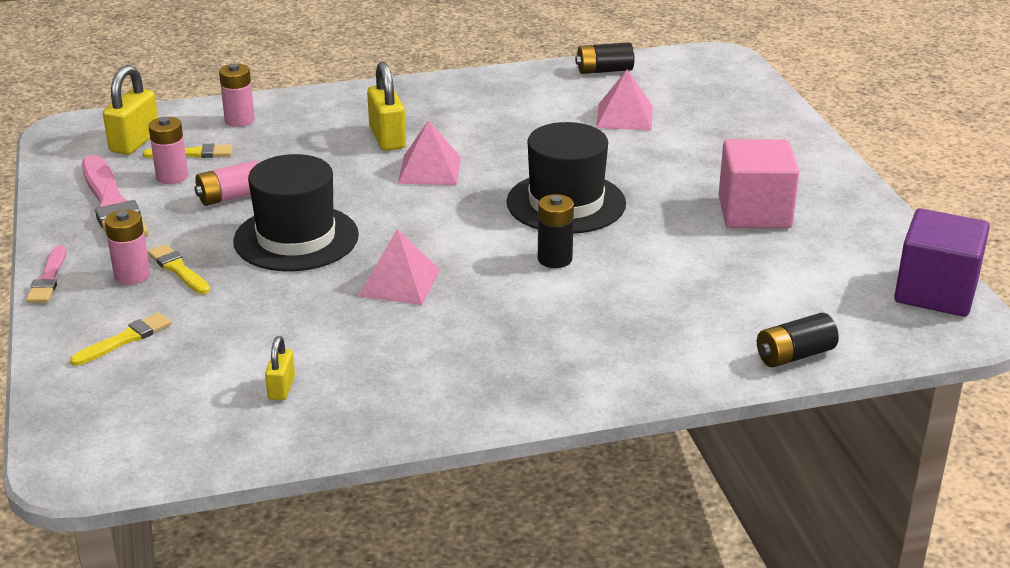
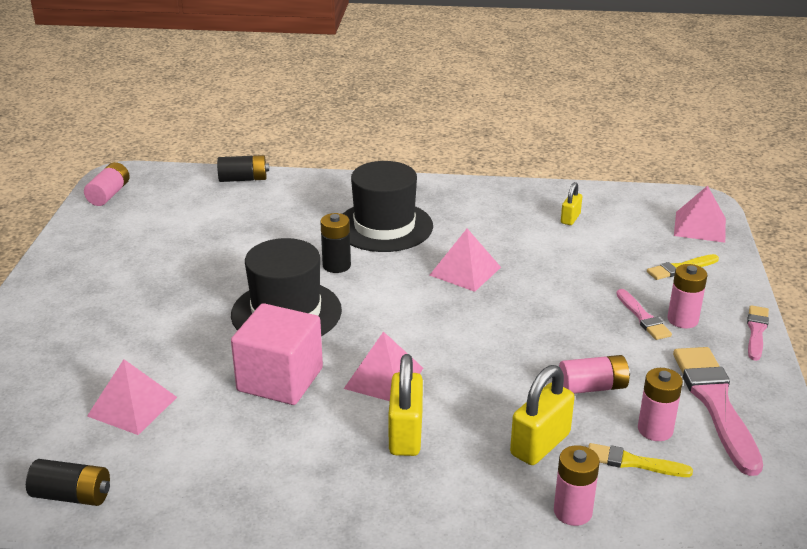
camera: 160 degrees left, 0 degrees up
(84, 414) = (699, 226): none -> pink pyramid
(135, 142) = (706, 501): yellow padlock -> yellow padlock (540, 444)
(178, 269) = (643, 317): yellow brush -> pink brush
(296, 238) = (537, 326): black hat -> black hat (384, 226)
(754, 212) = (146, 272): pink cube -> pink cube (280, 379)
(935, 292) = (109, 194): purple cube -> pink battery

